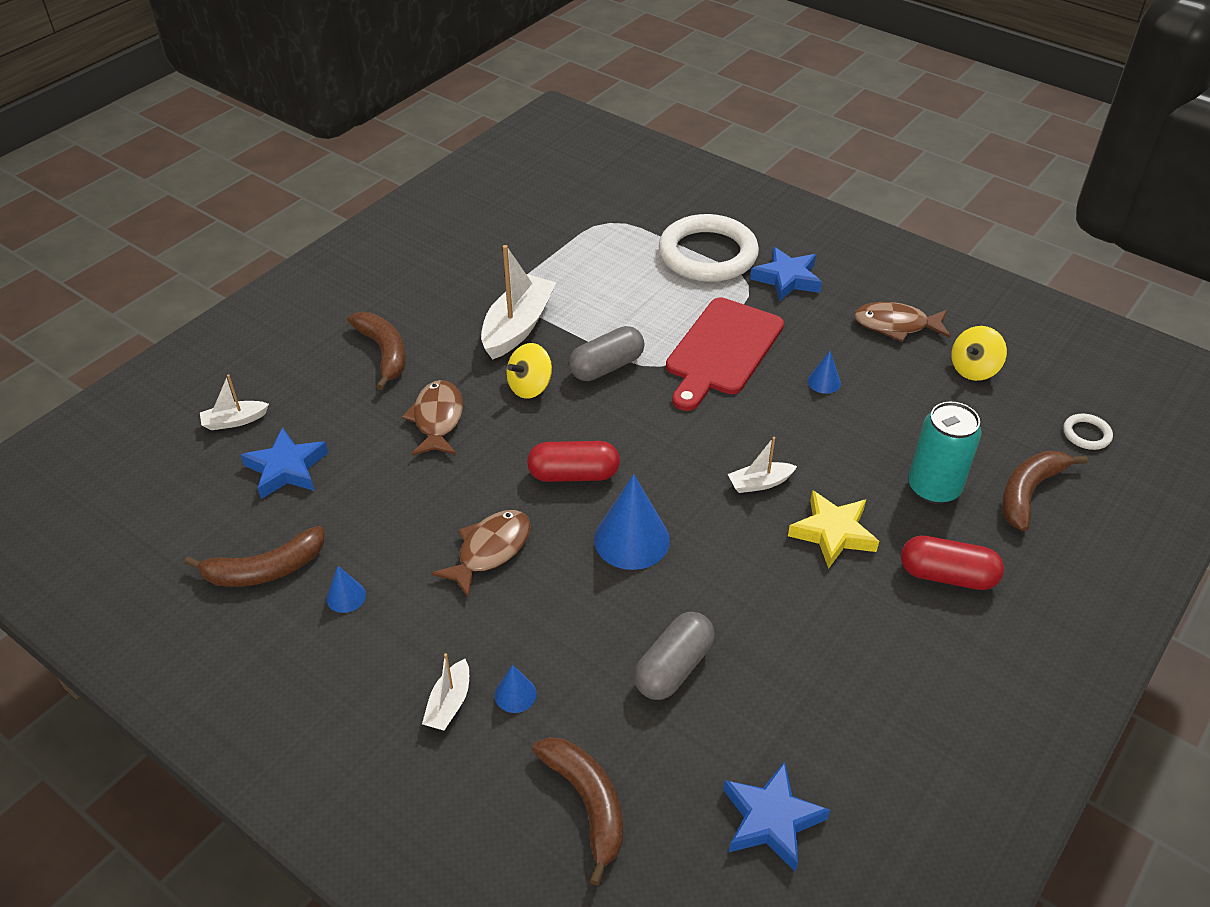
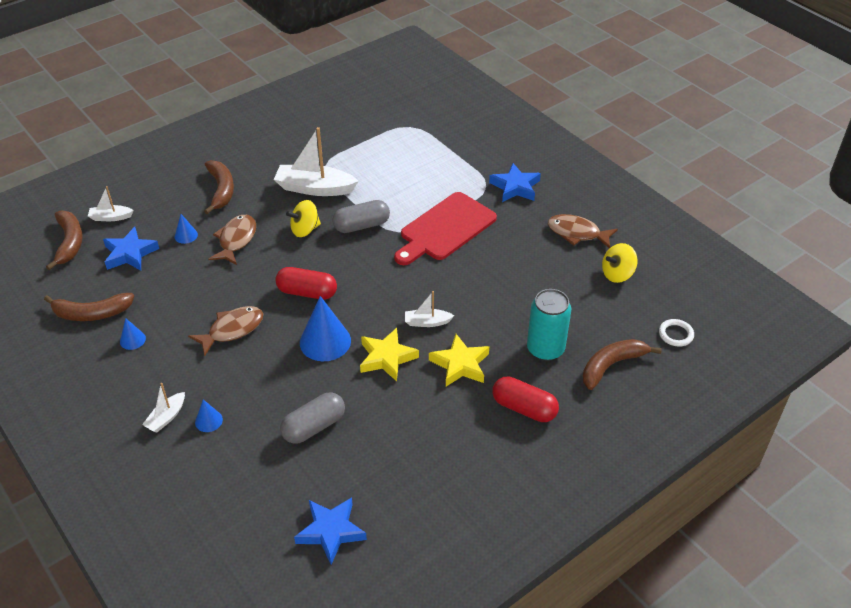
camera: 15 degrees right, 0 degrees up
(517, 327) = (315, 188): white boat -> white boat turned 120 degrees counterclockwise
(587, 804) = (222, 495): brown banana -> brown banana (69, 243)
(708, 254) = (468, 160): white ring -> none
(729, 545) = (387, 358): none -> yellow star
(824, 382) = (505, 263): blue cone -> blue cone (186, 235)

